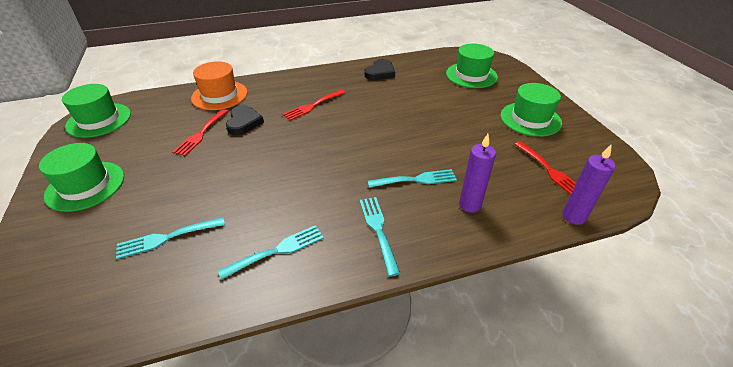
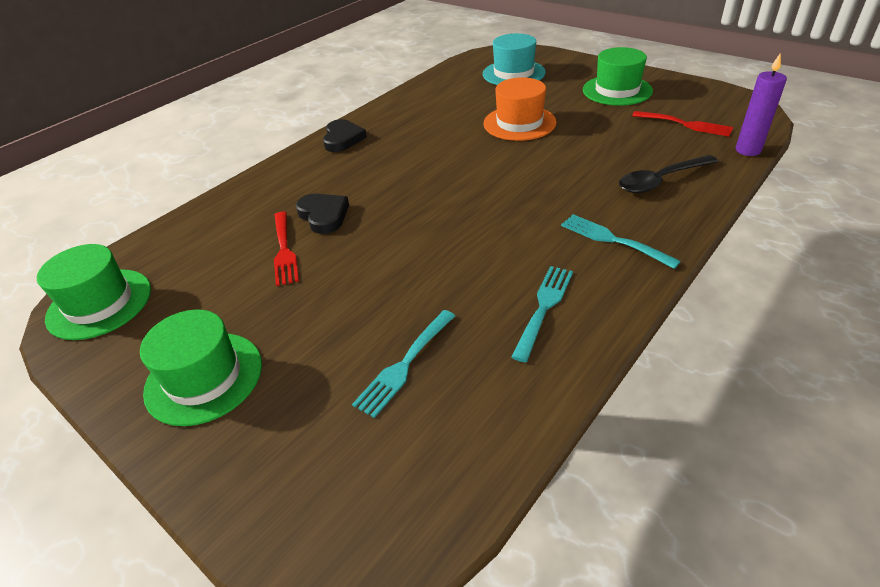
camera: 30 degrees left, 0 degrees up
(219, 95) = (246, 202): orange hat -> orange hat (519, 123)
(313, 106) = (384, 165): red fork -> none
(380, 72) = (415, 105): black heart -> black heart (342, 139)
(416, 180) = (587, 183): turquoise fork -> none
(470, 205) = (660, 180): purple candle -> black spoon
(471, 75) = (513, 73): green hat -> turquoise hat

